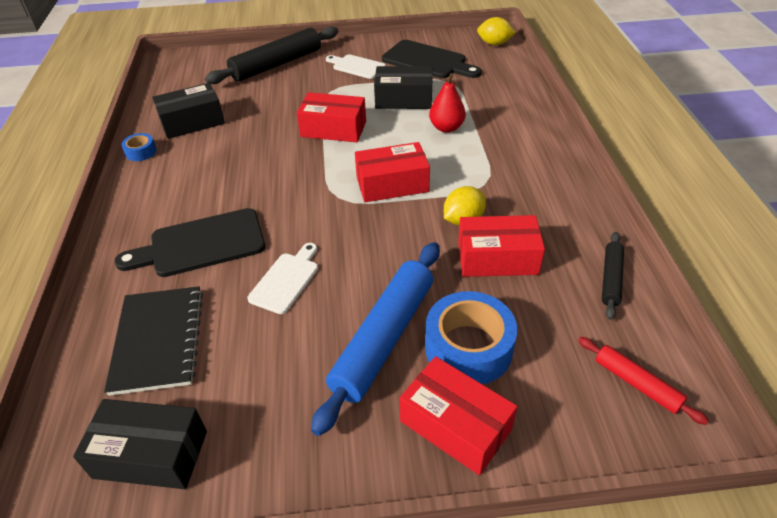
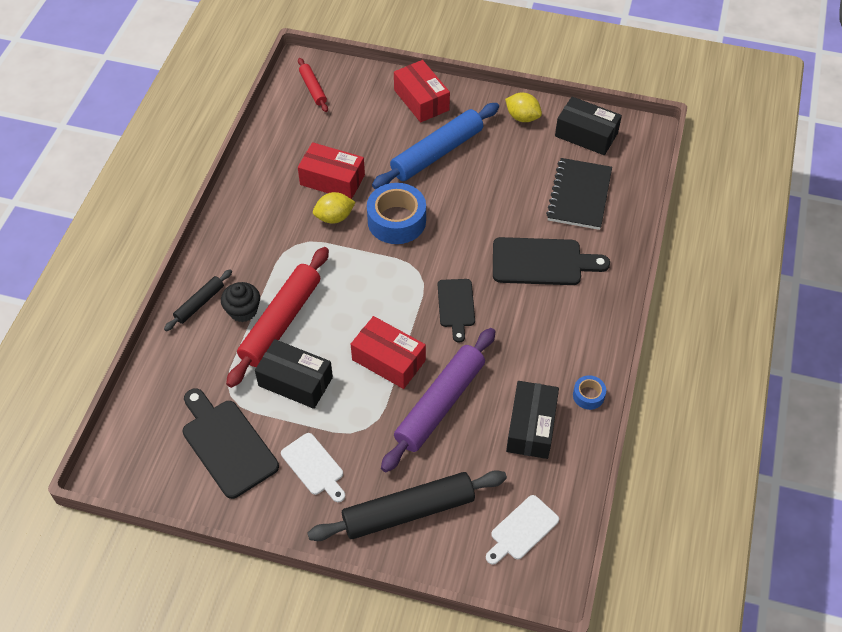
camera: 160 degrees left, 10 degrees up
(192, 122) = (531, 427): black box -> black box turned 75 degrees counterclockwise
(275, 116) = (440, 404): none -> purple rolling pin
(286, 280) = (485, 211): white cutting board -> white cutting board (522, 530)
(287, 180) = (456, 306): none -> black cutting board
(392, 184) = (369, 270): red box -> none
(446, 128) = (281, 322): red pear -> red rolling pin
(468, 348) = (390, 132): blue tape -> blue tape (396, 221)
(486, 126) = (243, 310): none -> black cupcake
(494, 44) = (125, 450): yellow lemon -> yellow lemon (522, 117)
(610, 278) = (271, 143): black rolling pin -> black rolling pin (199, 303)

